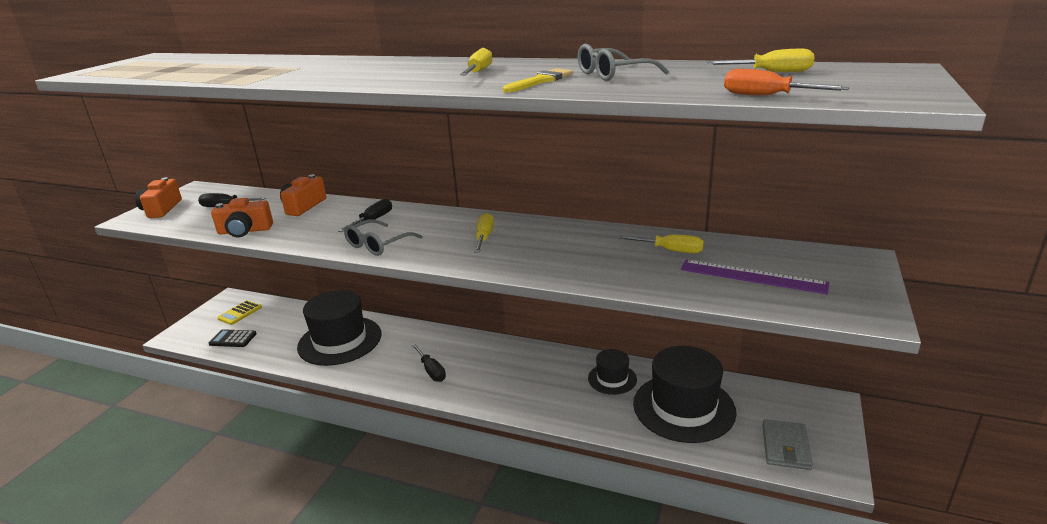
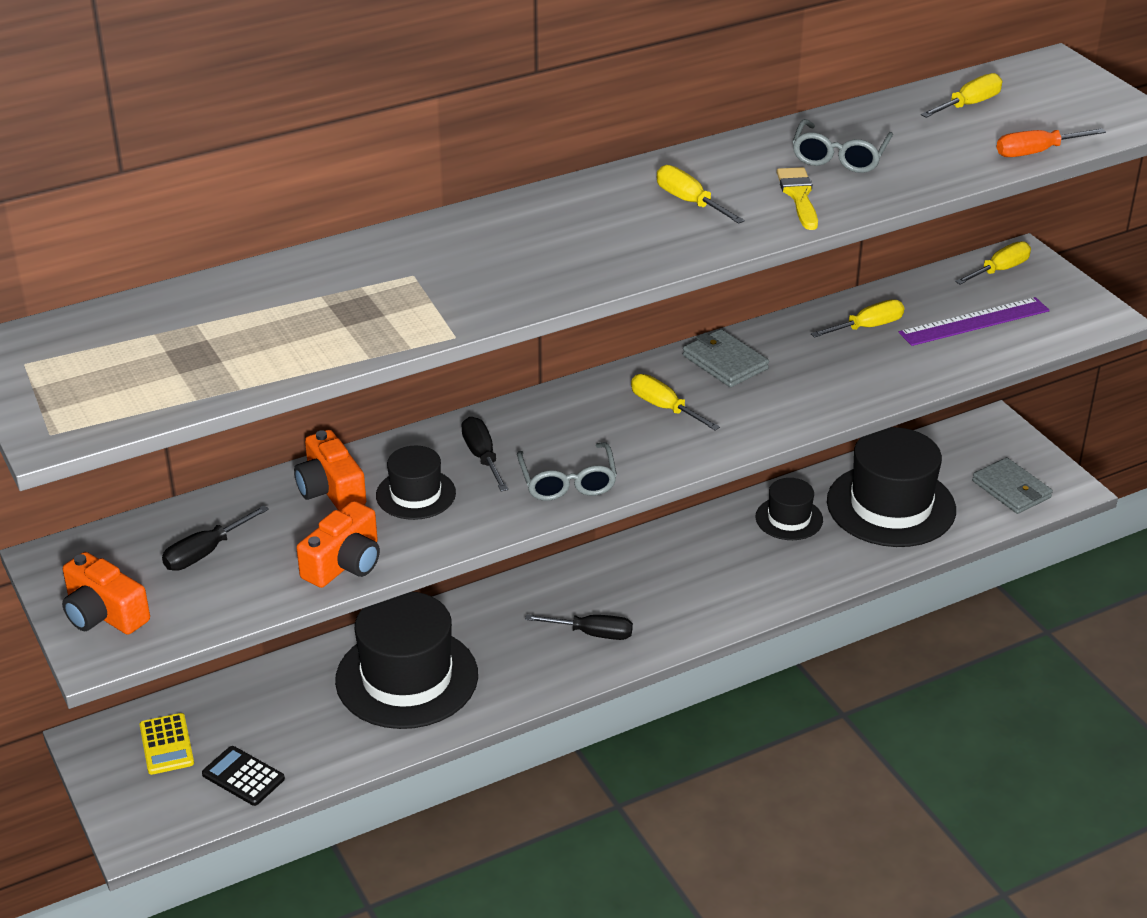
camera: 50 degrees left, 10 degrees up
(233, 339) = (243, 776): black calculator -> black calculator turned 75 degrees clockwise
(321, 221) = (416, 494): none -> black hat
(555, 233) = (724, 362): none -> grey wallet
(827, 259) = (999, 270): none -> yellow screwdriver

